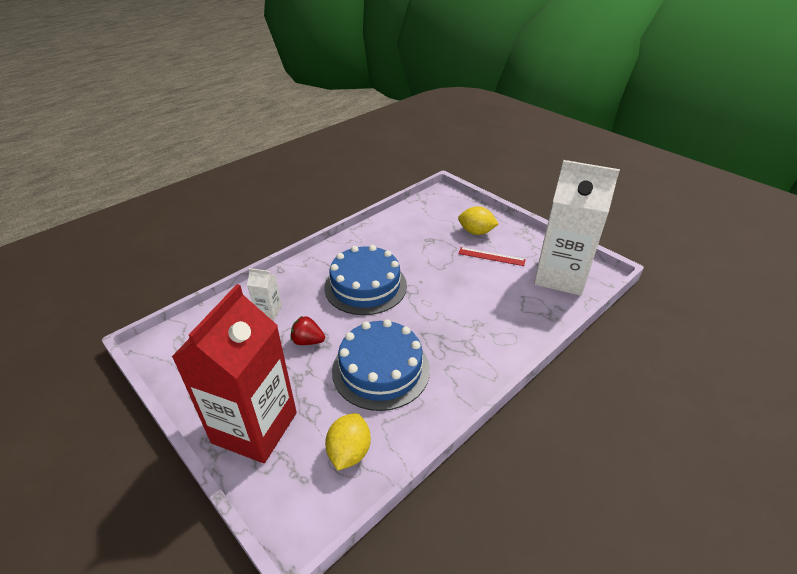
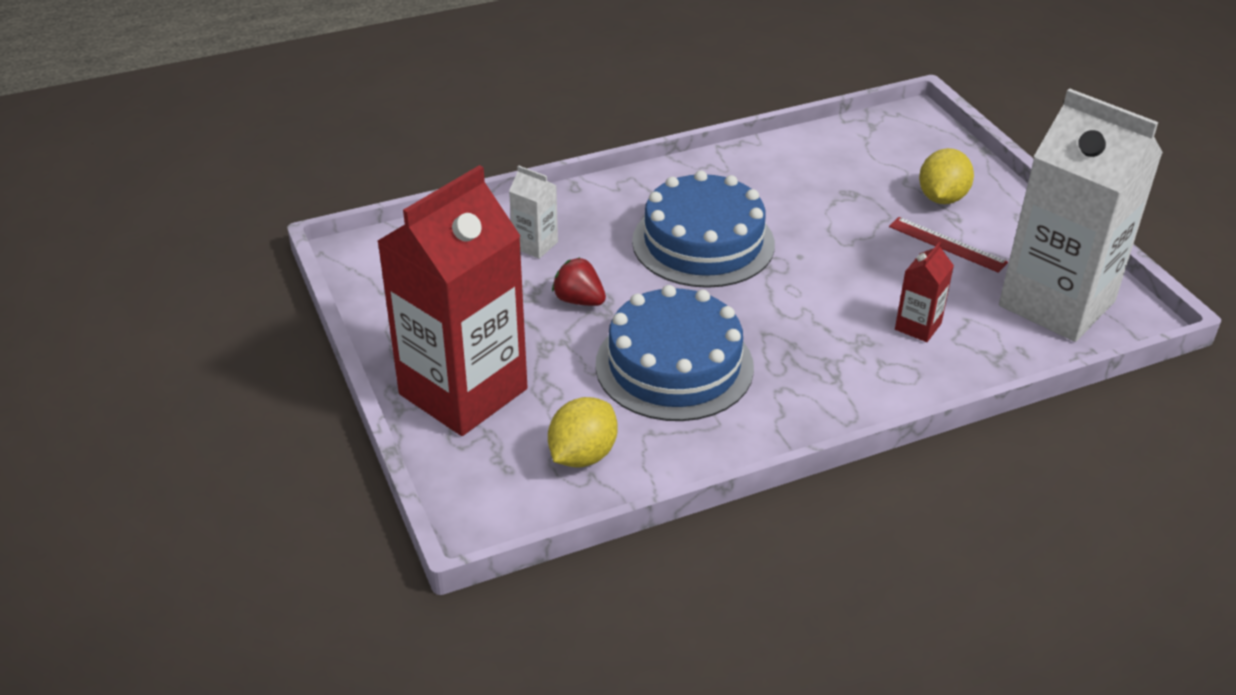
camera: 20 degrees right, 0 degrees up
(476, 232) = (942, 198): yellow lemon -> yellow lemon turned 75 degrees clockwise
(501, 307) = (918, 326): none -> red carton

